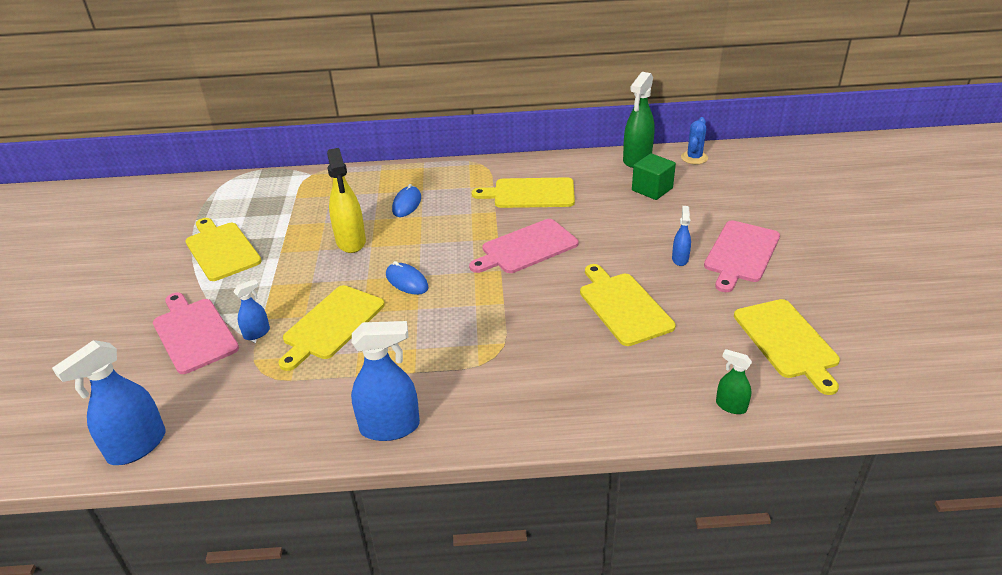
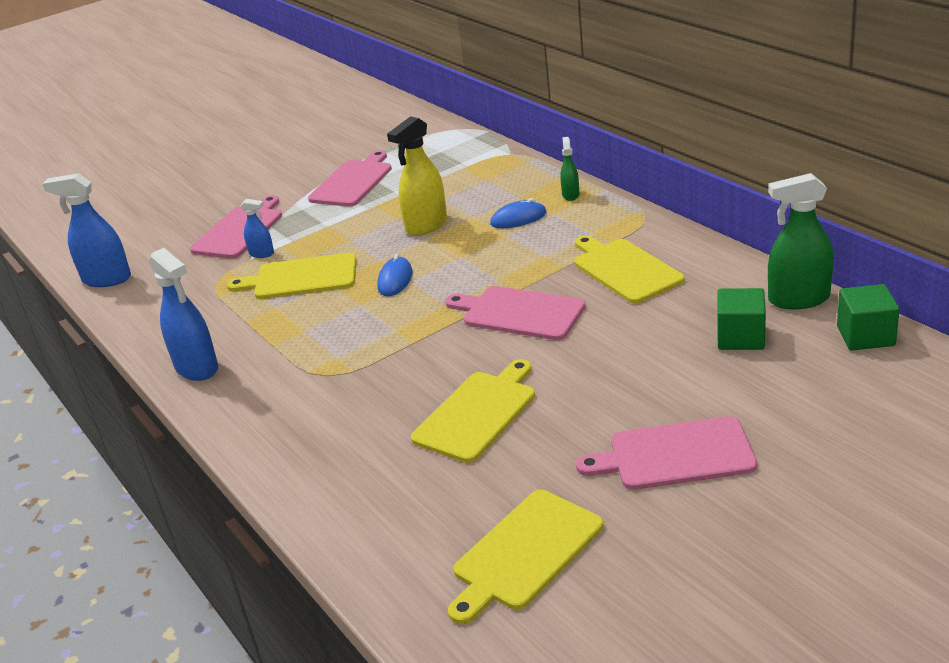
camera: 60 degrees right, 5 degrees down
(221, 250) = (353, 182): yellow cutting board -> pink cutting board
(680, 259) = (610, 415): blue spray bottle -> none
(694, 158) = (865, 336): blue cactus -> green cube
(731, 406) = (370, 549): green spray bottle -> green spray bottle (570, 195)

